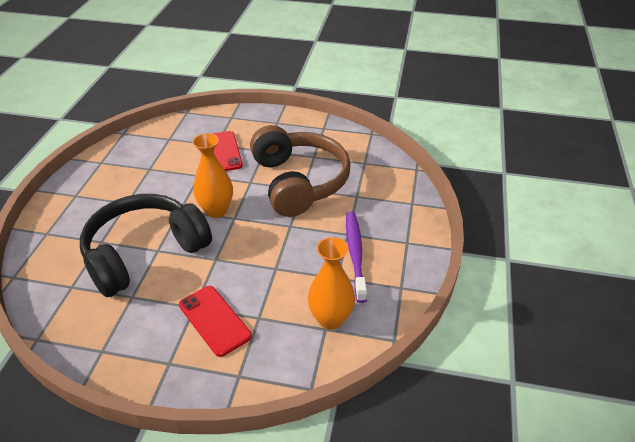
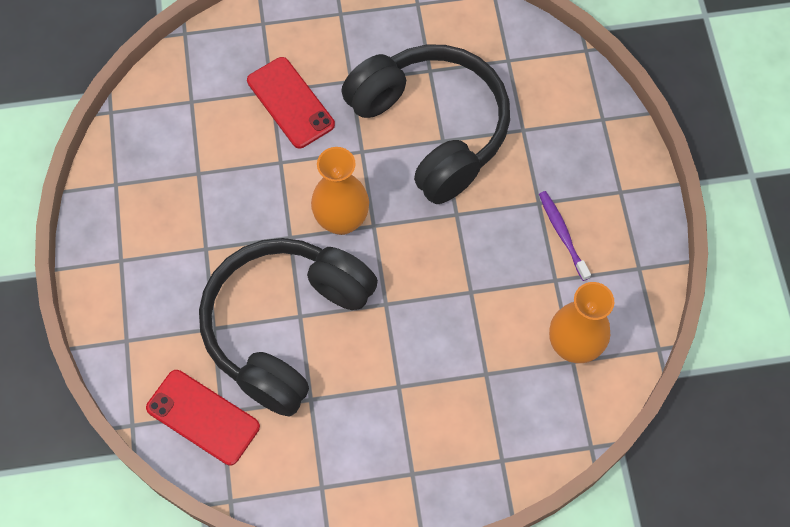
camera: 20 degrees left, 25 degrees up
(214, 320) = (434, 396): red phone -> red phone (203, 417)
(299, 182) = (431, 128): brown headphones -> black headphones
(355, 254) = (562, 234): purple toothbrush -> purple toothbrush, size x0.62

